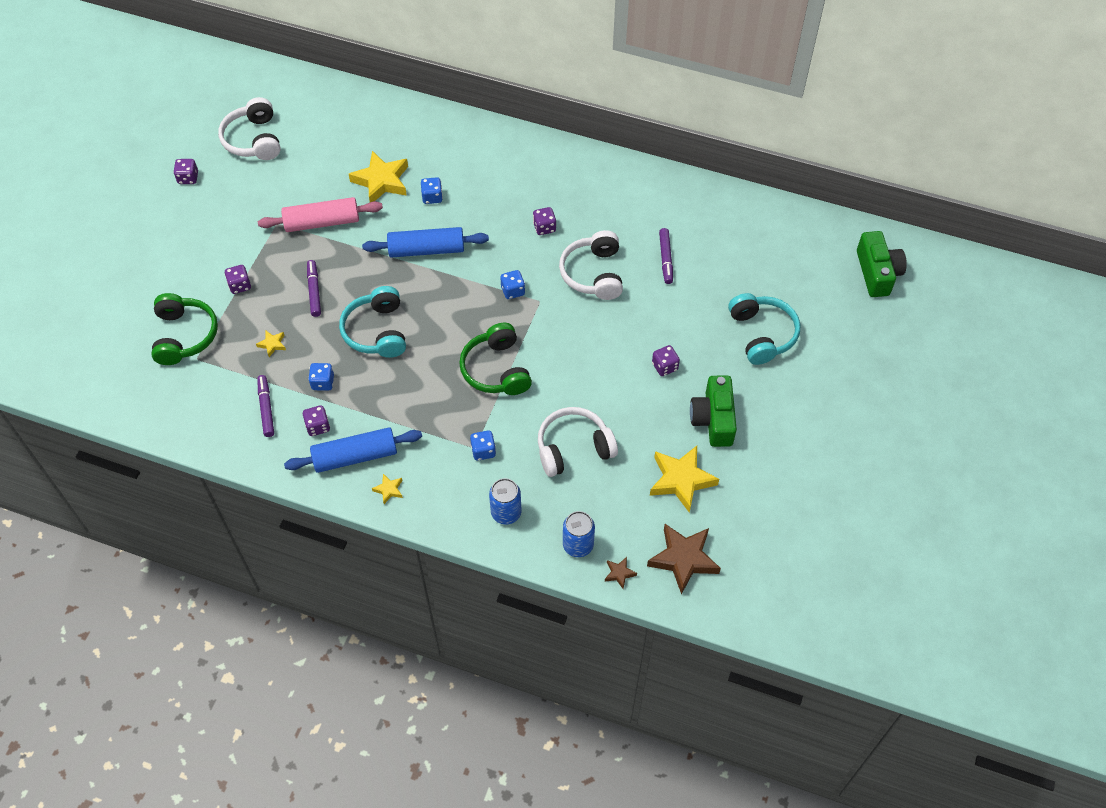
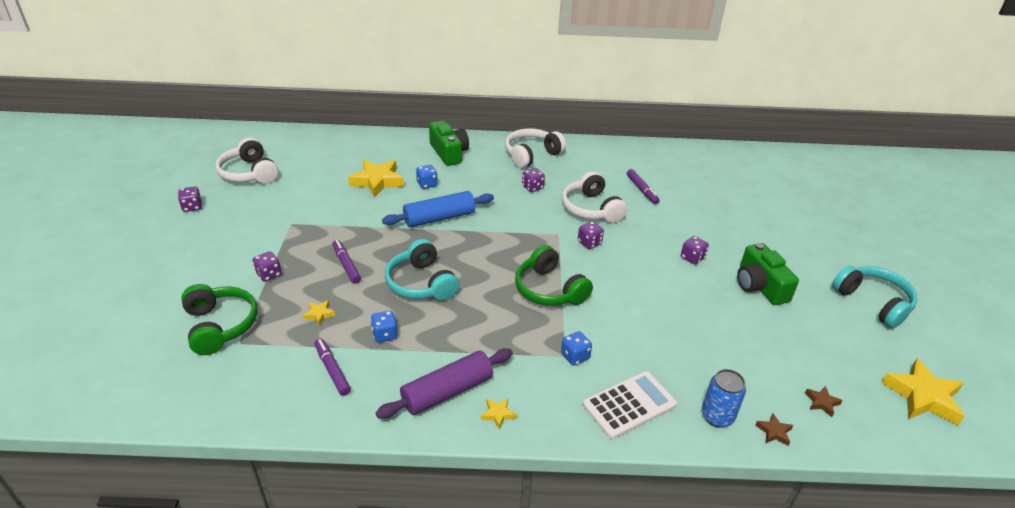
camera: 20 degrees left, 20 degrees down
(318, 426) = (395, 374): purple dice -> purple dice (589, 243)
(322, 222) = (334, 216): pink rolling pin -> none
(355, 456) = (447, 391): blue rolling pin -> purple rolling pin
(506, 513) = (629, 405): blue can -> white calculator
(513, 291) = (531, 231): blue dice -> none
(573, 448) = (657, 334): white headphones -> white headphones (531, 155)
(681, 480) = (769, 337): yellow star -> yellow star (922, 397)
(683, 559) = (821, 402): brown star -> brown star, size x0.45
(762, 334) = (751, 222): turquoise headphones -> turquoise headphones (873, 302)
(877, 273) = (801, 171): green camera -> green camera (449, 153)

